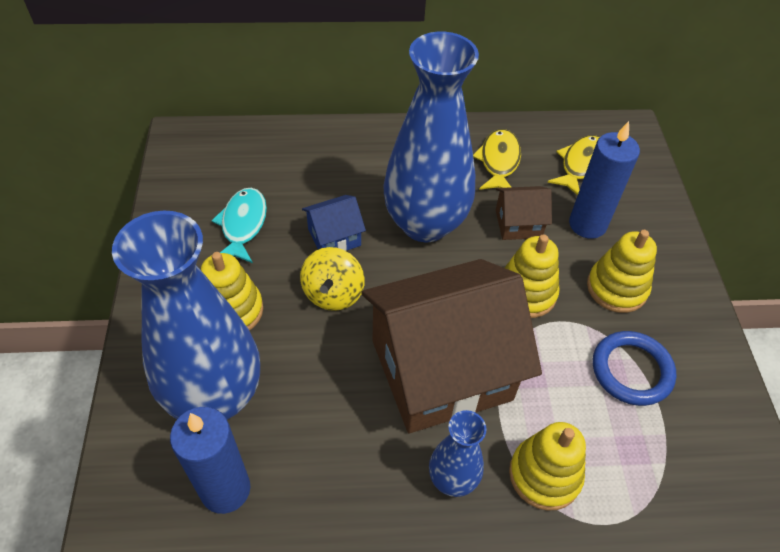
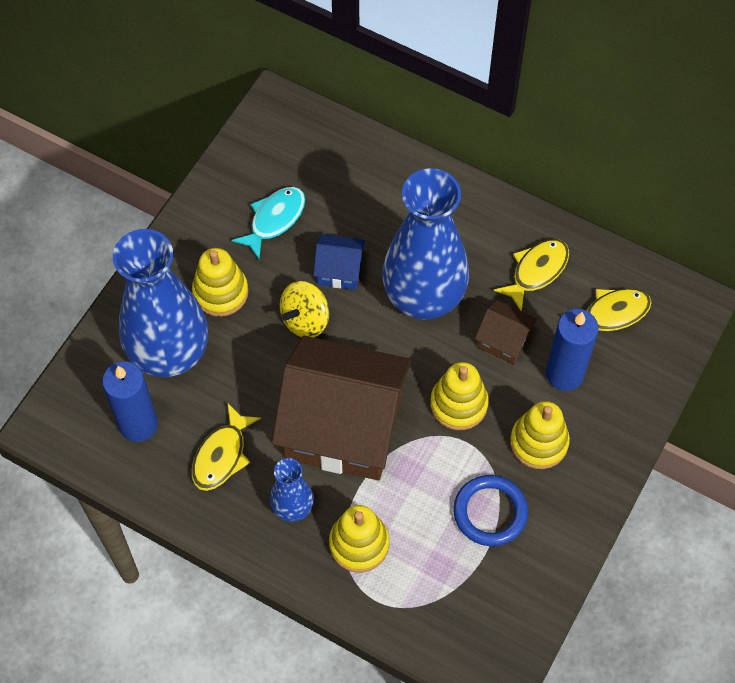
camera: 35 degrees right, 10 degrees up
(340, 468) = (222, 455): none -> yellow fish

